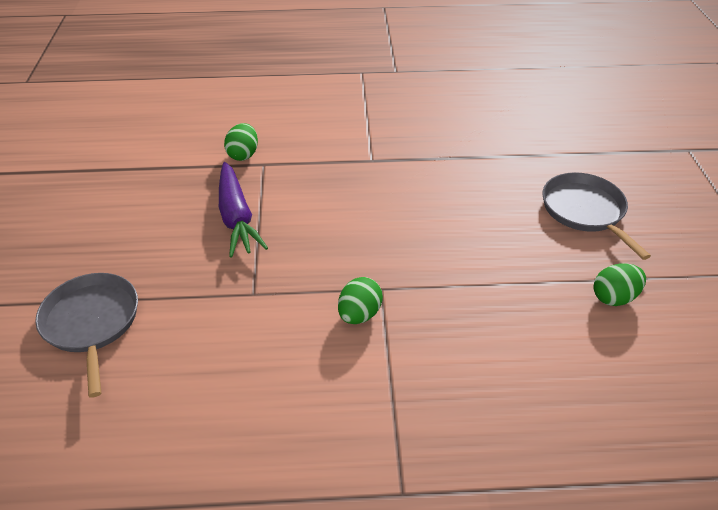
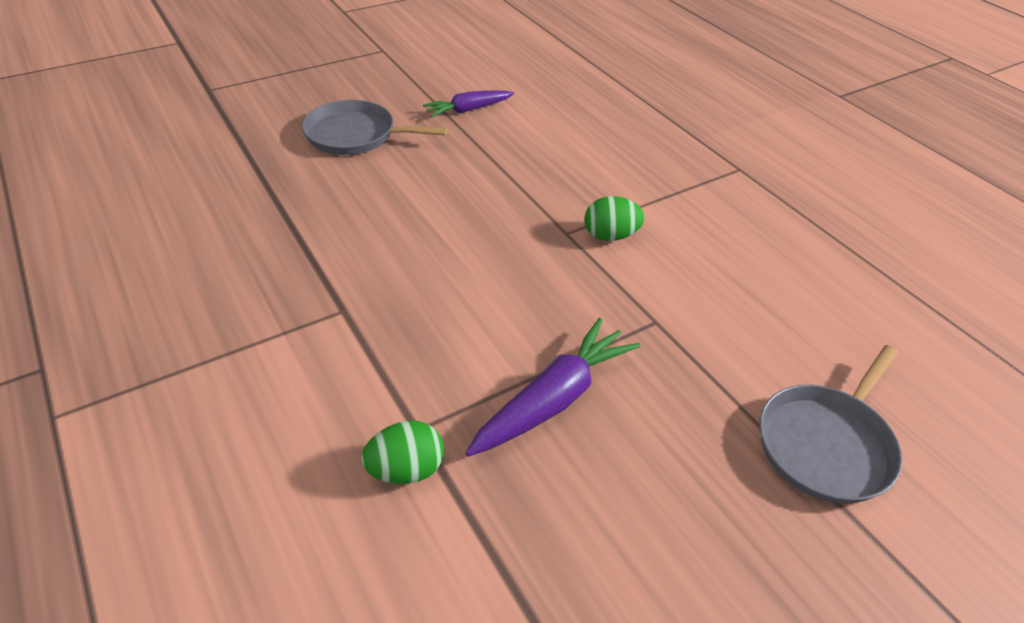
camera: 120 degrees left, 0 degrees up
(585, 211) = (355, 135): grey pan -> grey pan turned 60 degrees clockwise
(614, 297) = (468, 110): green egg -> purple carrot

